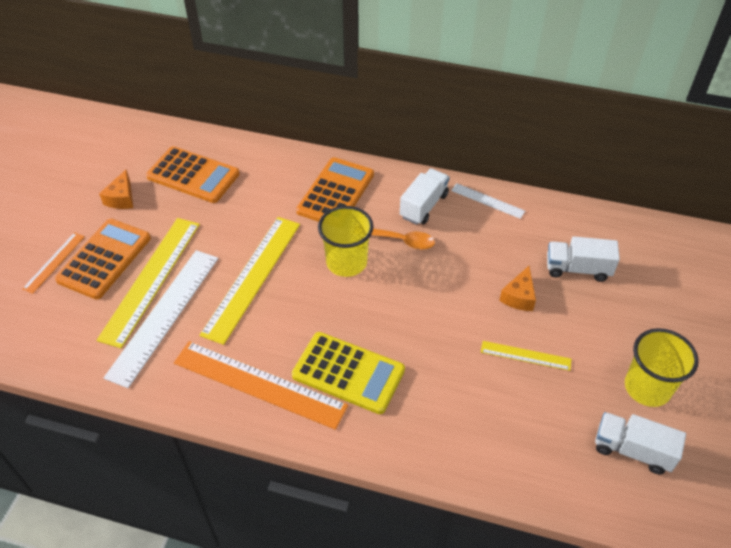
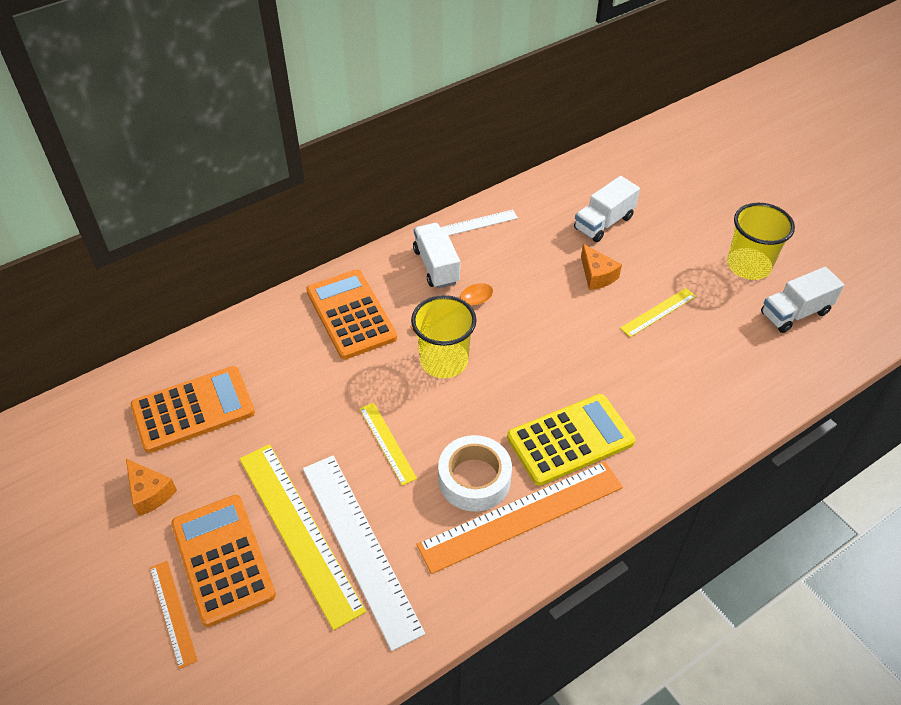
camera: 50 degrees left, 0 degrees up
(252, 277) = (387, 442): yellow ruler -> yellow ruler, size x0.50
(265, 340) = (474, 479): none -> white tape

